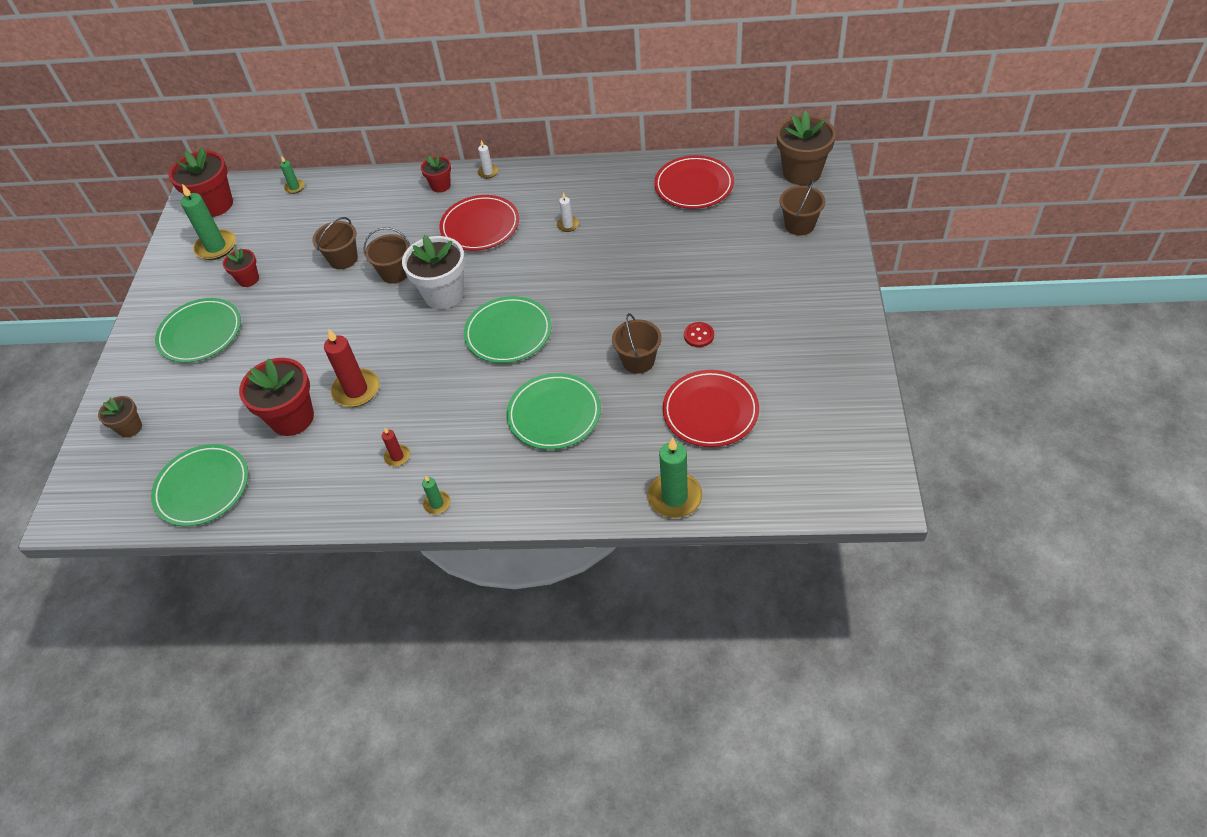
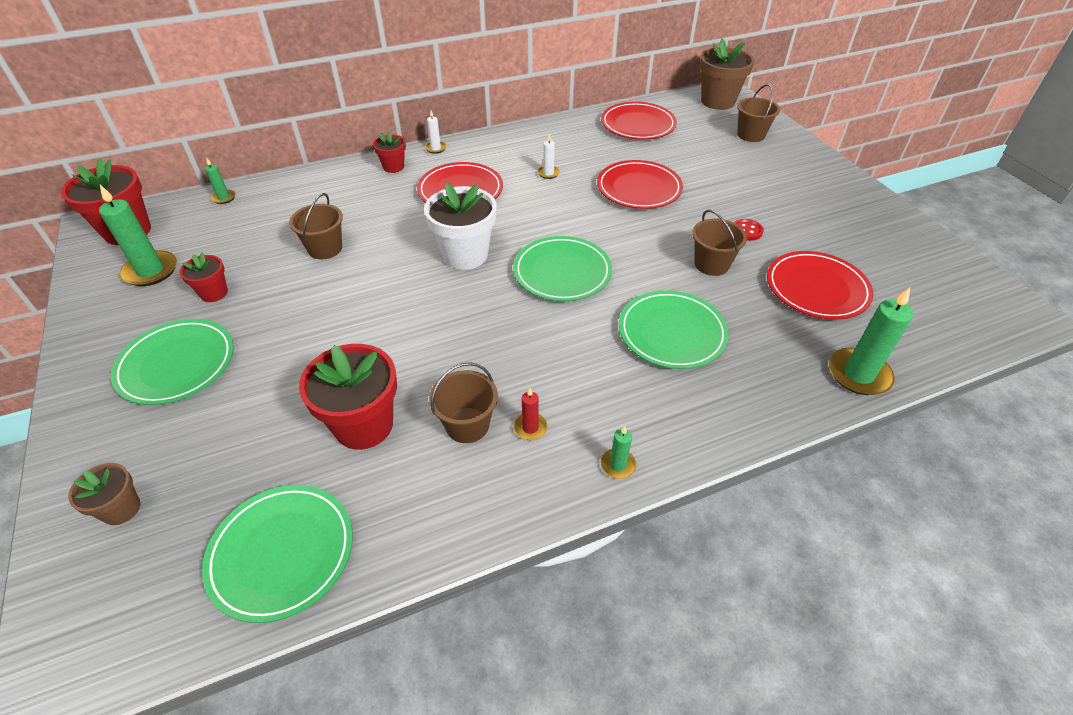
camera: 30 degrees left, 5 degrees down
(356, 390) = (428, 371): red candle -> none
(395, 272) = (395, 248): brown bucket -> brown bucket (467, 425)
(636, 263) = (639, 188): none -> red plate

